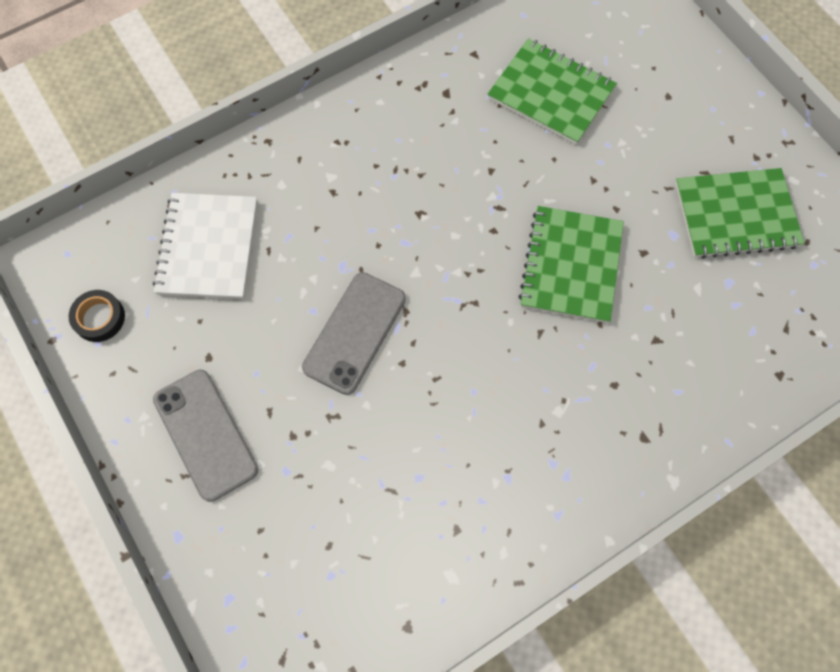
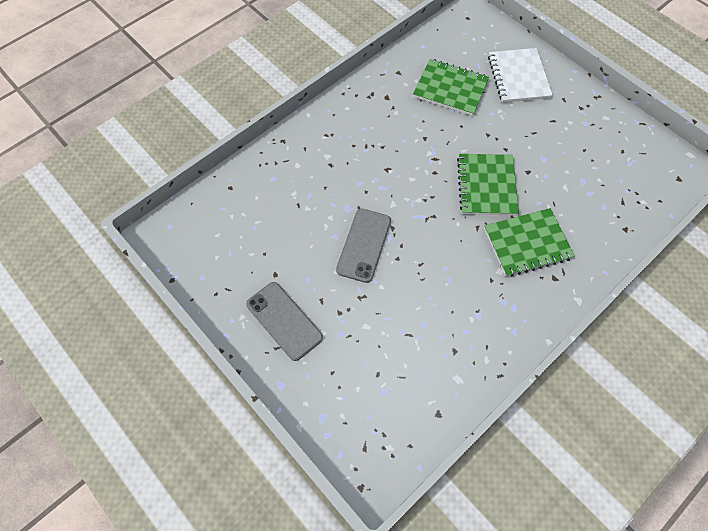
camera: 10 degrees left, 5 degrees down
(99, 318) = (199, 262): black tape -> none
(208, 247) = (259, 209): white notebook -> white notebook (518, 77)
(736, 215) = (577, 142): green notebook -> green notebook (527, 243)

